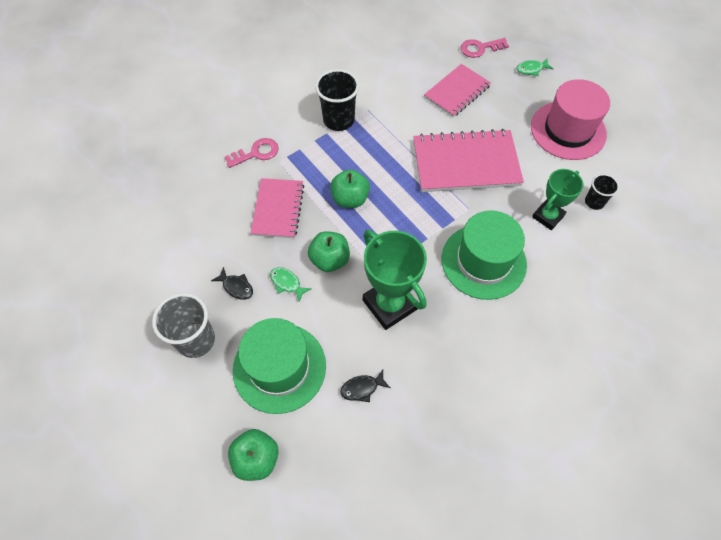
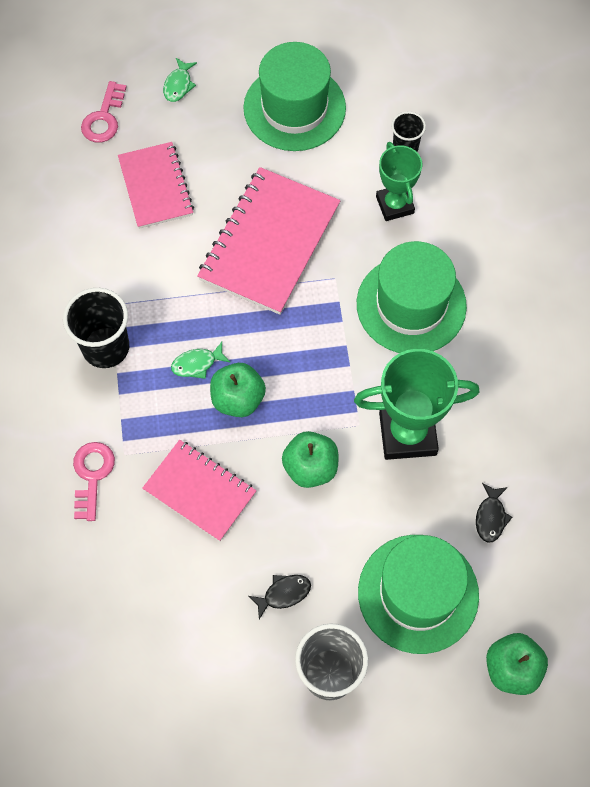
camera: 60 degrees left, 5 degrees up
(287, 283) = (313, 532): green fish -> green fish (197, 364)
(568, 130) = (294, 108): pink hat -> green hat

